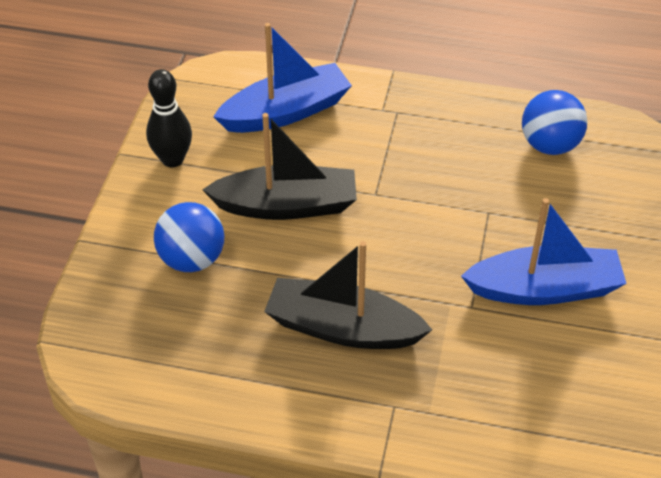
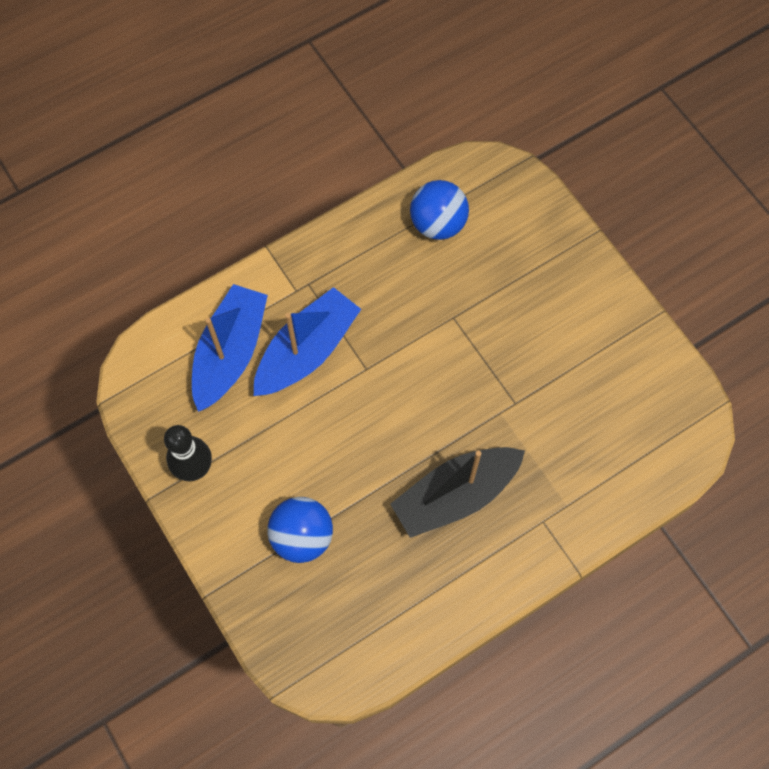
camera: 45 degrees left, 20 degrees up
(286, 205) = (318, 433): black boat -> none
(544, 289) = (545, 348): blue boat -> blue boat (307, 351)

